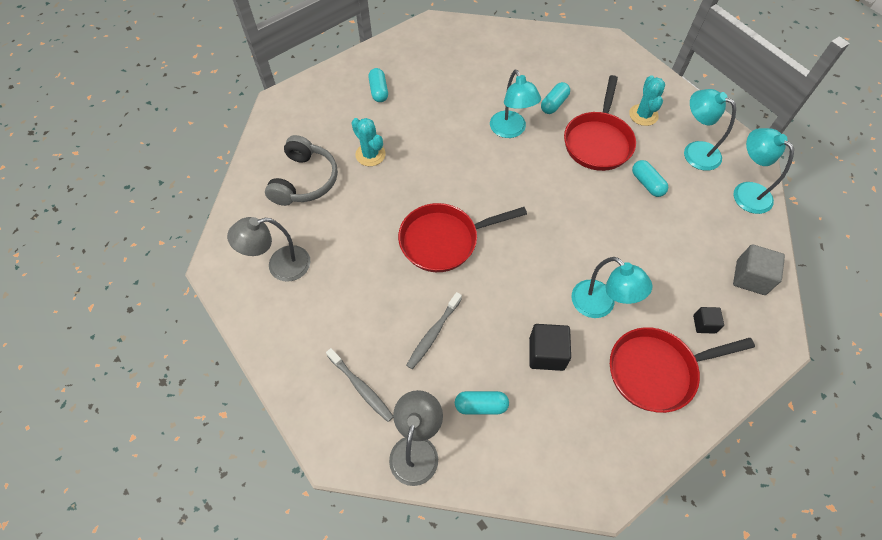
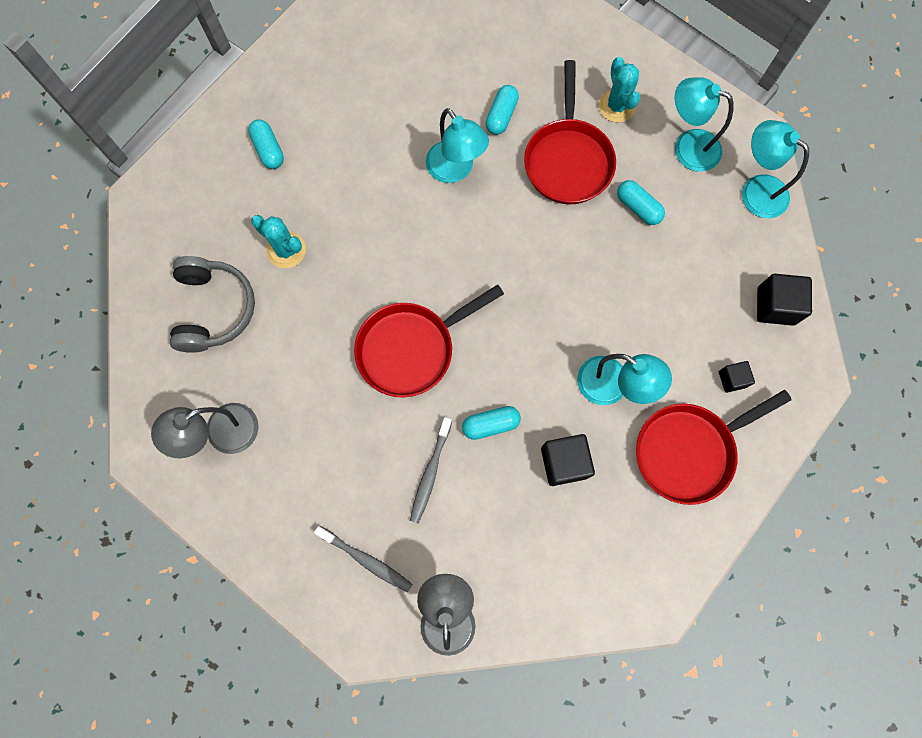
camera: 15 degrees left, 15 degrees up
(481, 406) = (505, 544): turquoise capsule -> turquoise capsule (490, 424)
(750, 277) = (775, 306): grey cube -> black cube

